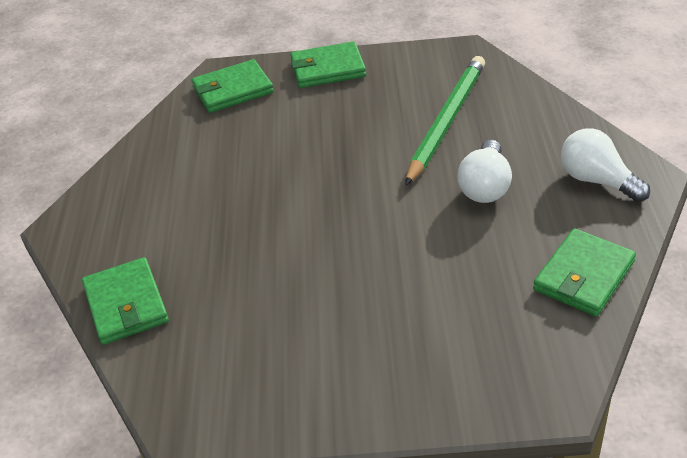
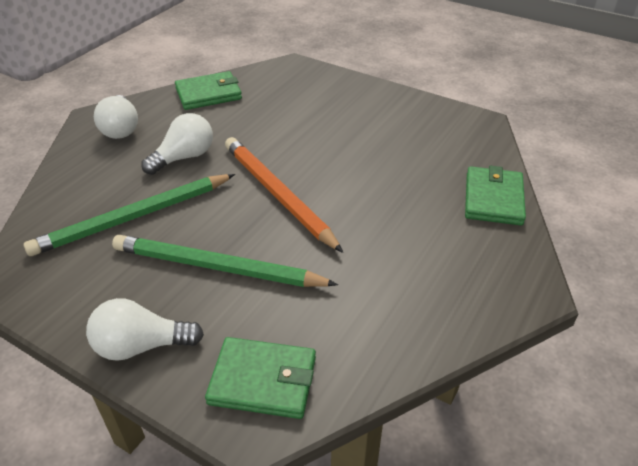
camera: 150 degrees left, 0 degrees up
(327, 69) = (141, 346): green wallet -> white light bulb
(332, 124) = (218, 268): none -> green pencil
(349, 198) = (277, 195): none -> orange pencil

